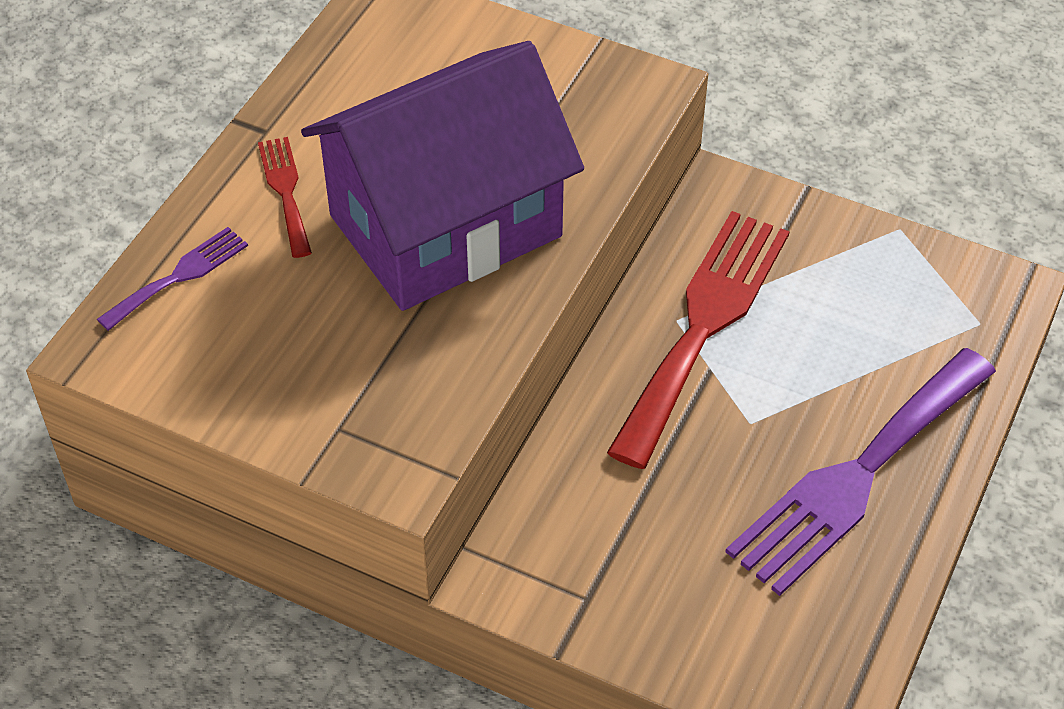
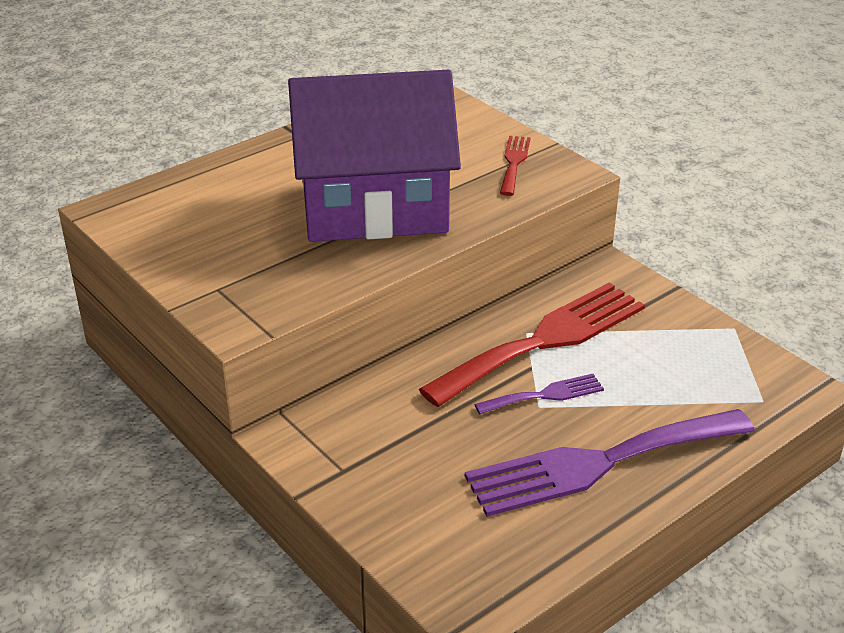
camera: 25 degrees right, 15 degrees down
(178, 277) = (185, 189): purple fork -> purple fork (544, 395)
(286, 192) = (286, 166): red fork -> red fork (514, 163)

